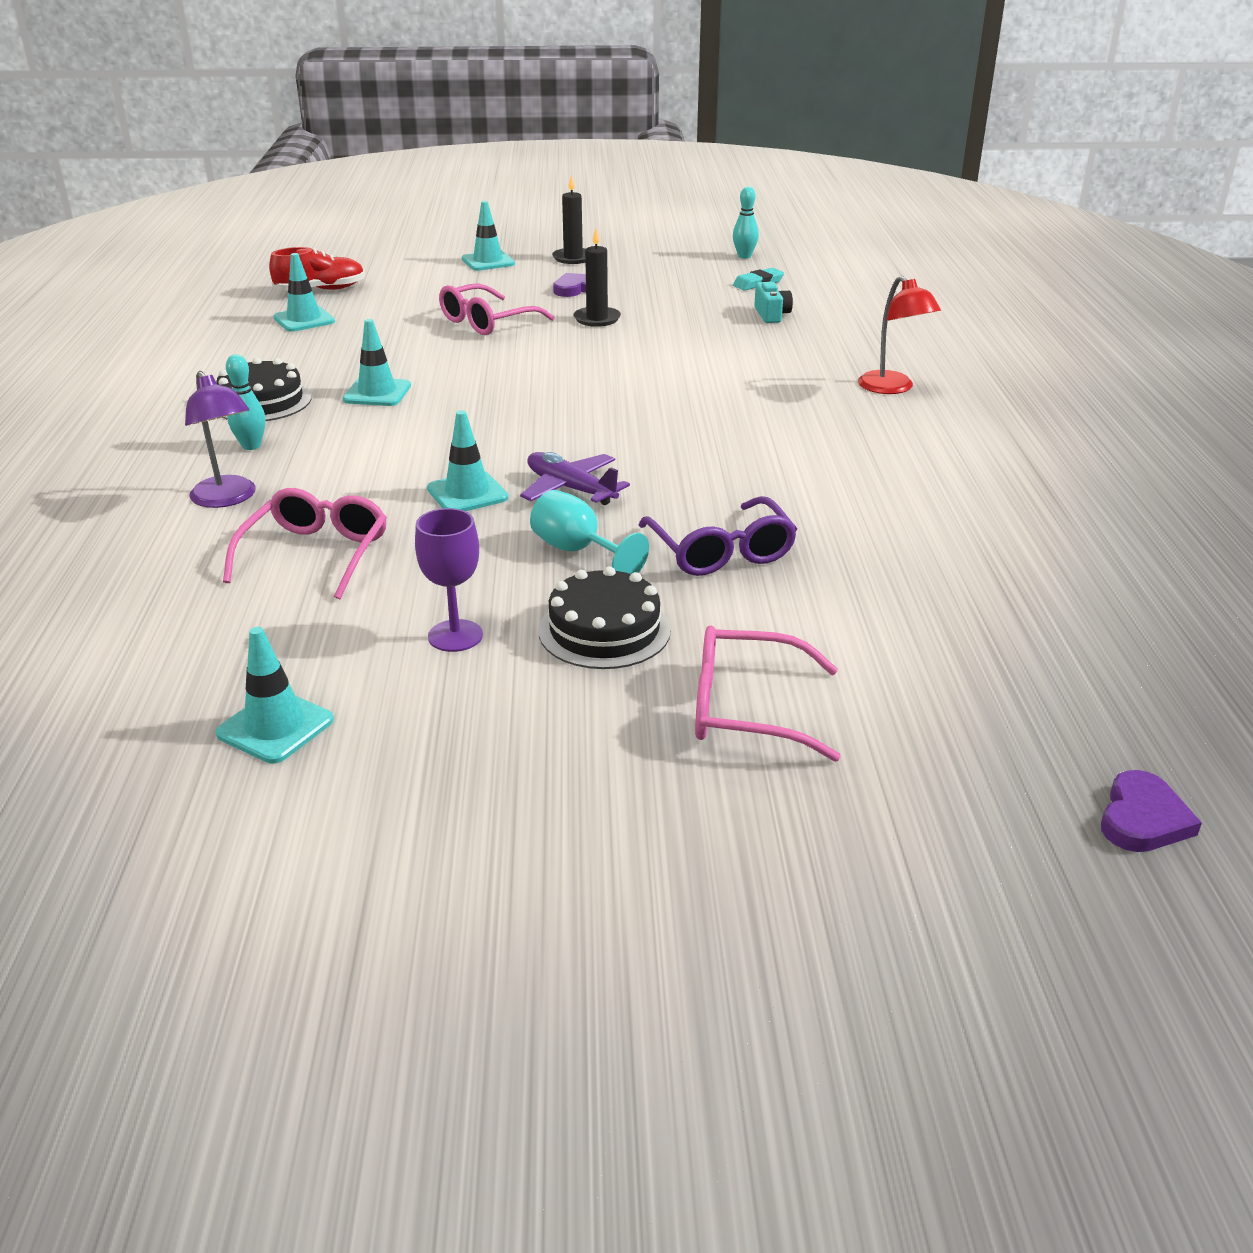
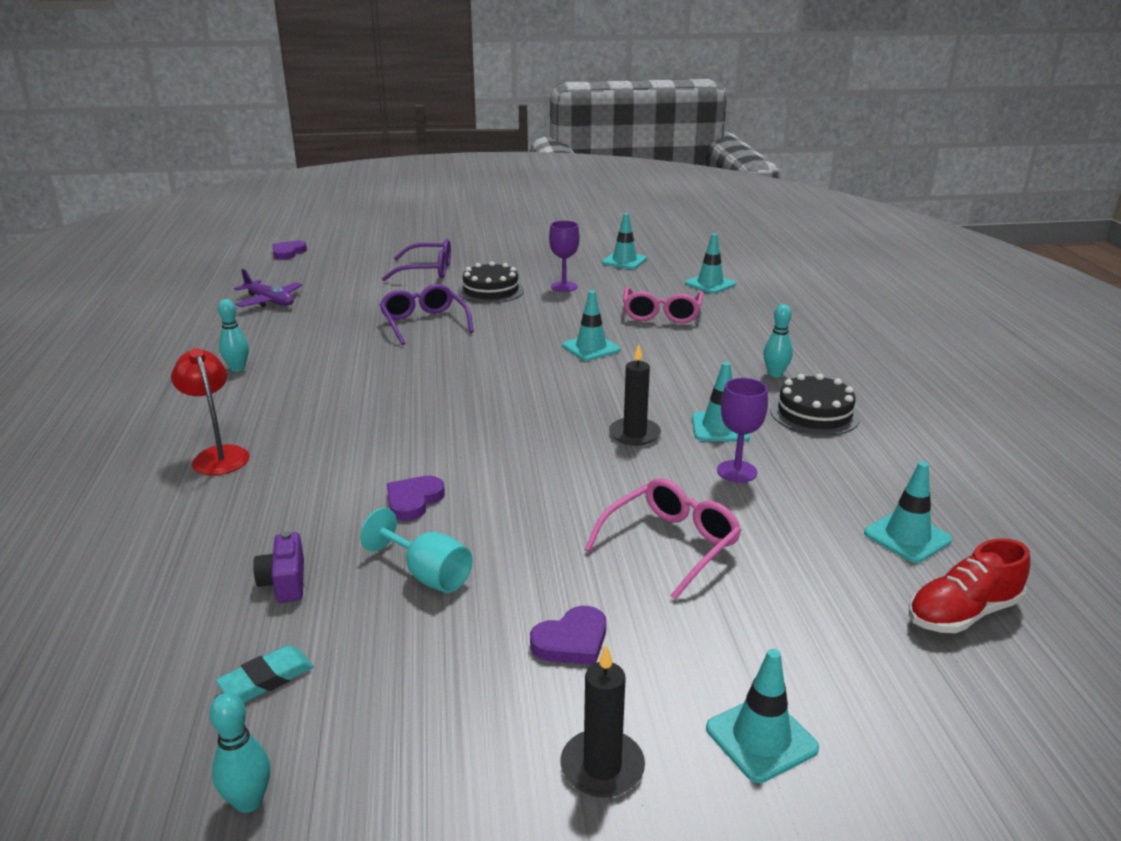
camera: 175 degrees right, 5 degrees down
(158, 630) = (710, 284): none -> turquoise traffic cone
(228, 499) = (747, 339): purple lamp -> none
(395, 359) = (737, 471): none -> purple goblet
(570, 489) = (521, 353): purple plane -> purple plane (270, 301)
(578, 551) = (509, 320): turquoise goblet -> turquoise goblet (427, 574)
(597, 319) = (528, 559): black candle -> black candle (634, 434)
(689, 351) = (413, 501): none -> purple heart
(746, 709) = (427, 271): pink glasses -> purple glasses
(771, 315) = (285, 582): turquoise camera -> purple camera
(961, 482) = (237, 368): none -> turquoise bowling pin

